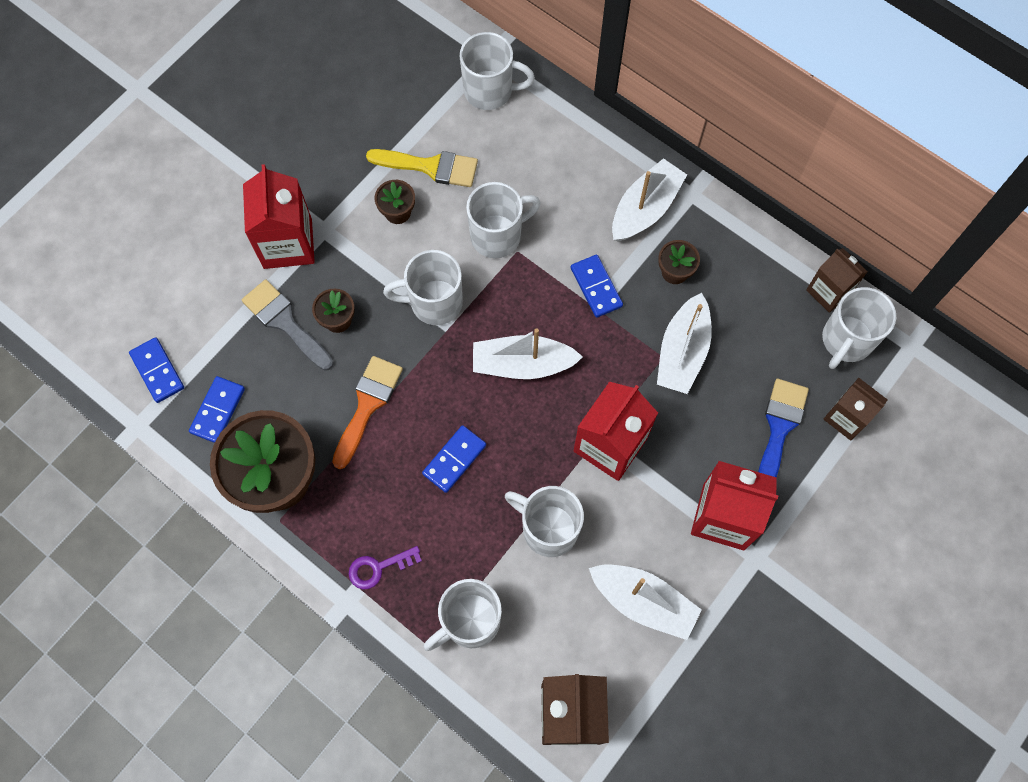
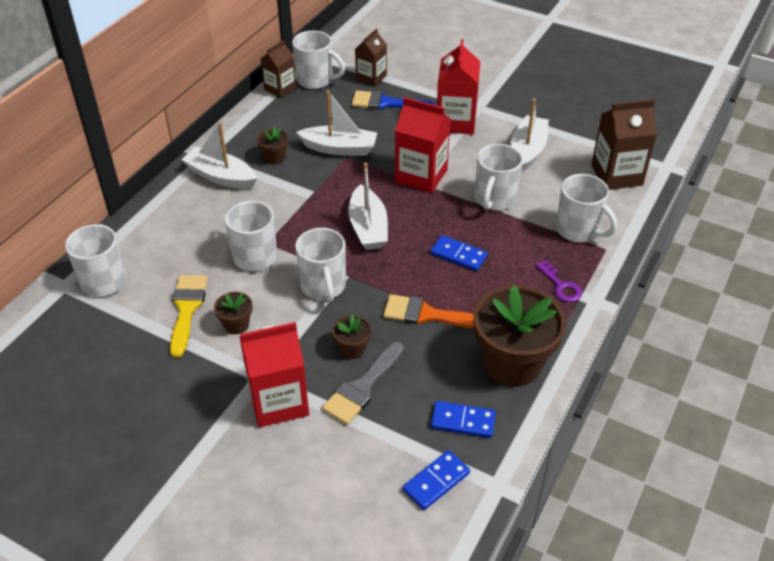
camera: 100 degrees left, 25 degrees down
(596, 287) = (294, 195): blue domino -> none

